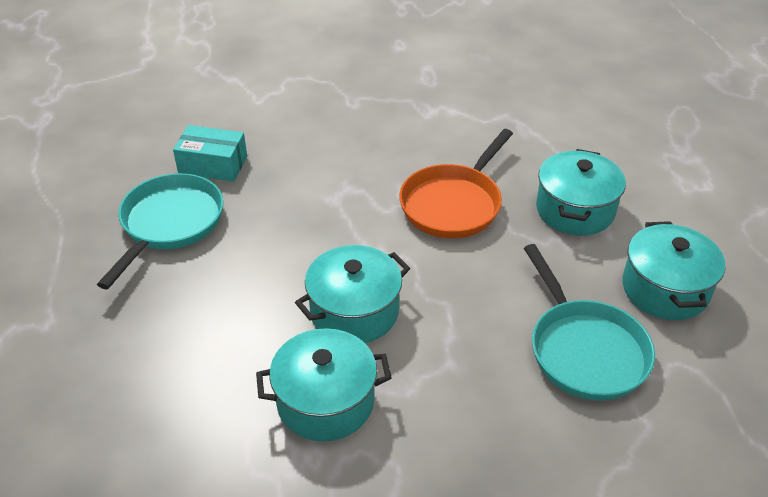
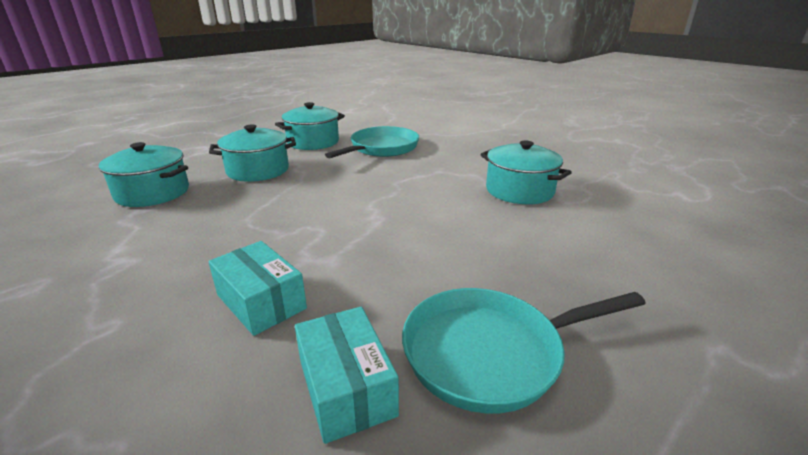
camera: 125 degrees left, 15 degrees down
(316, 156) = (261, 302): none -> turquoise box
(354, 311) = (444, 205): turquoise pot -> turquoise pot (153, 193)
(454, 204) = (286, 207): orange pan -> none

